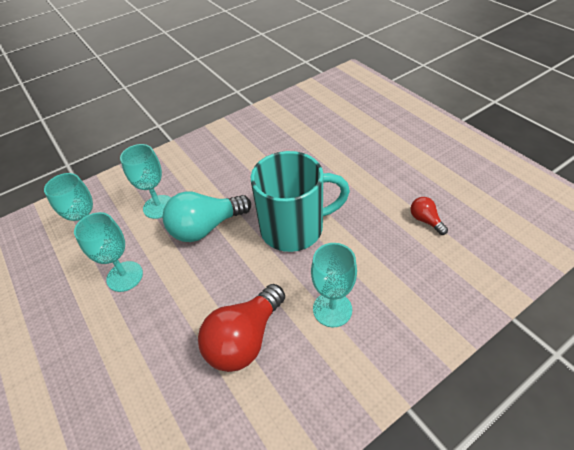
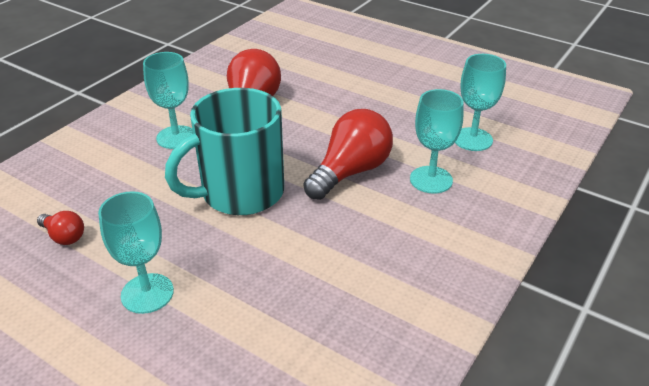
camera: 155 degrees right, 10 degrees down
(125, 276) = (399, 119): turquoise goblet -> turquoise goblet (147, 293)
(206, 227) = (350, 172): turquoise light bulb -> red light bulb

